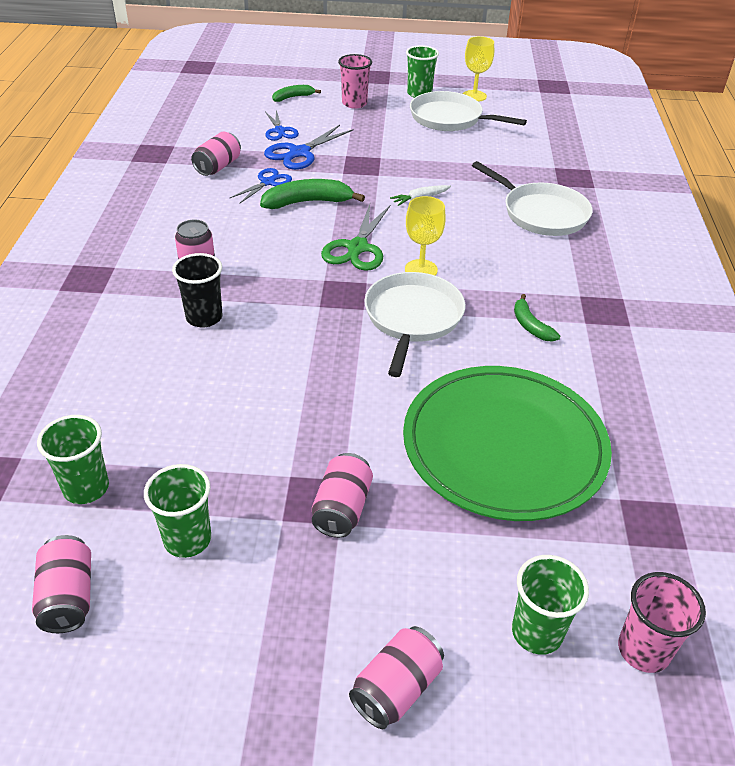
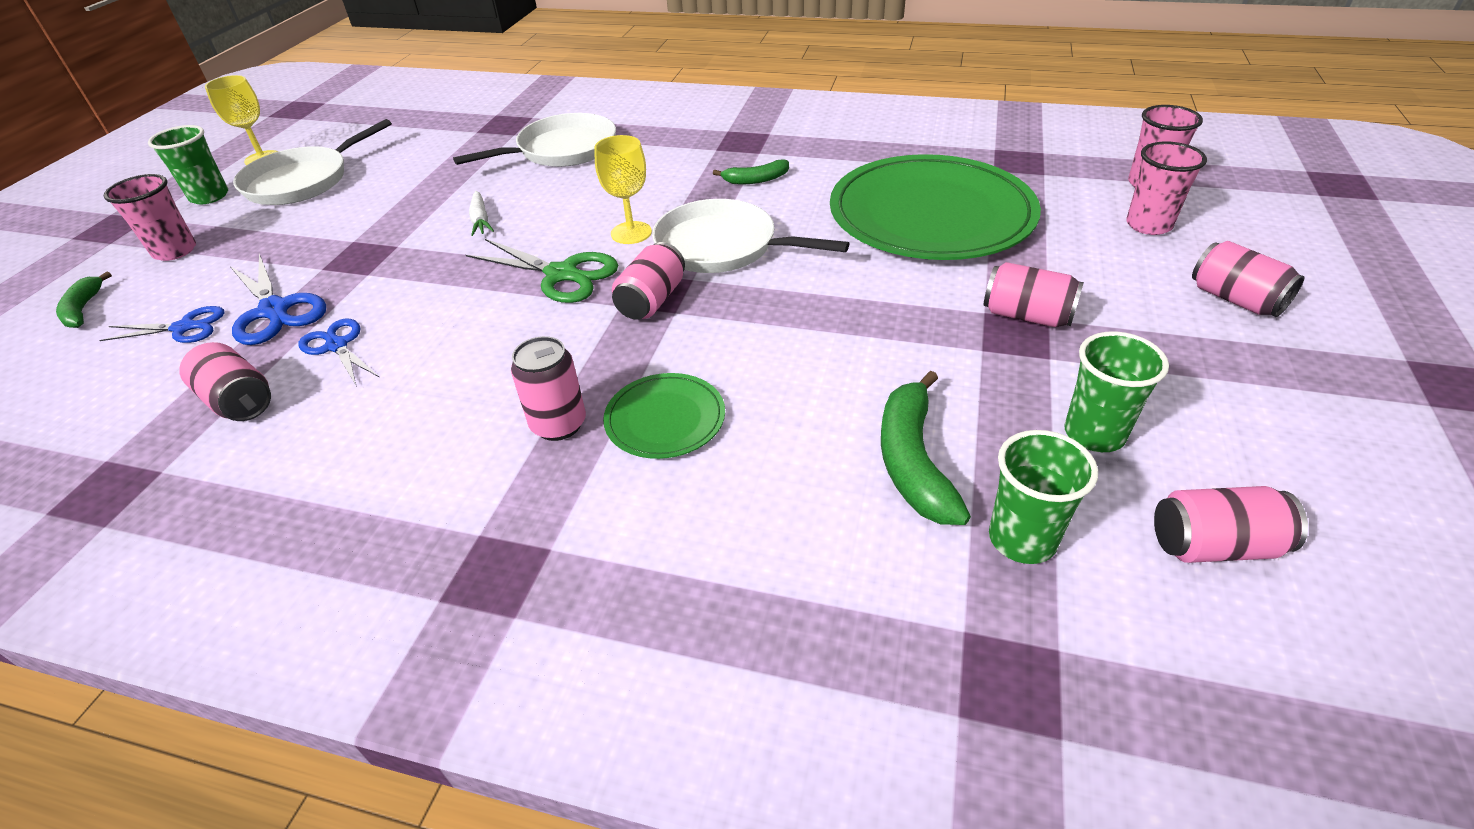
camera: 75 degrees left, 0 degrees up
(204, 317) = (665, 419): black cup -> green plate
(308, 202) = (423, 309): green banana -> green banana (913, 461)
(332, 293) = (651, 300): none -> pink can
(537, 632) = (1148, 225): green cup -> pink cup

